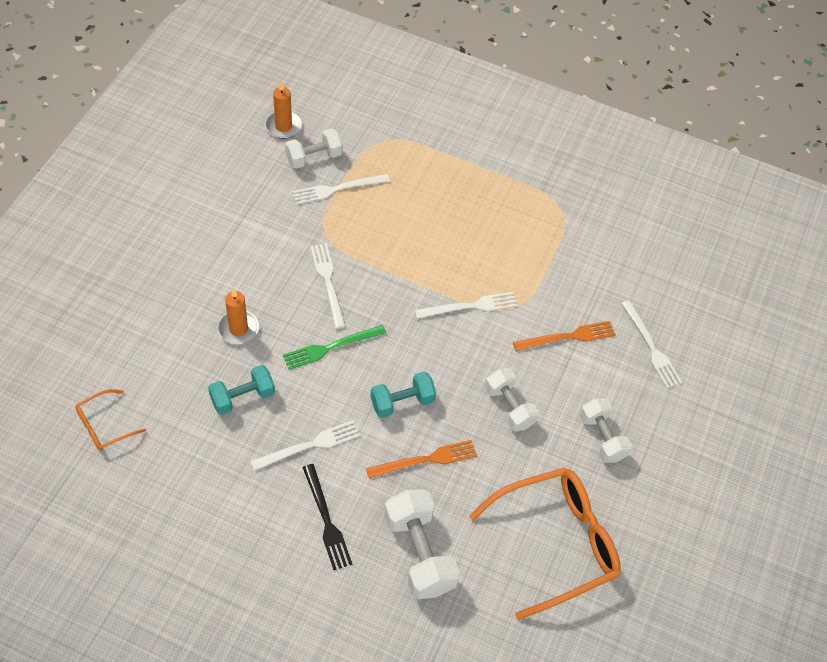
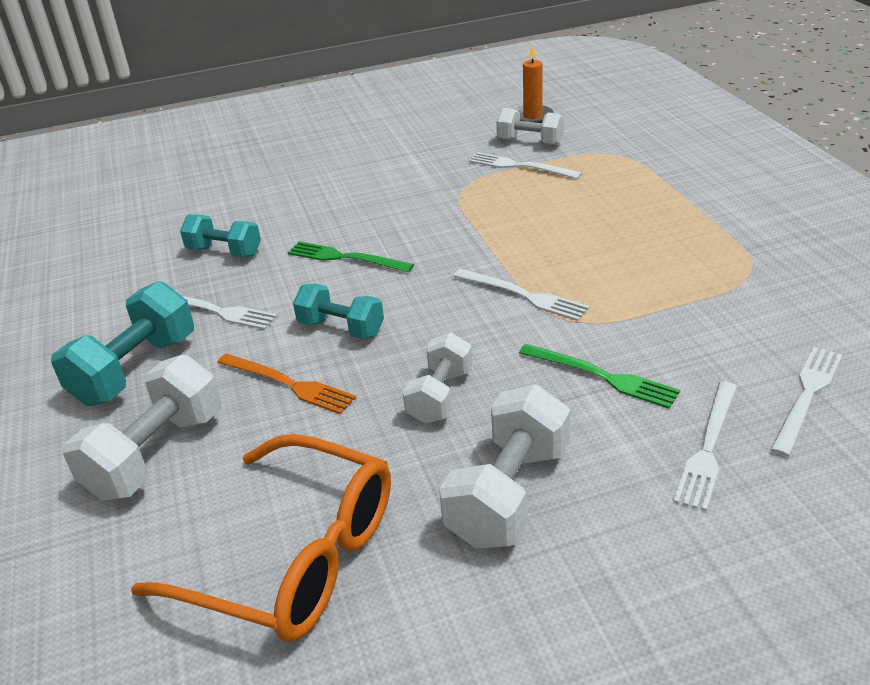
camera: 55 degrees right, 20 degrees down
(104, 426) = (113, 217): orange glasses -> none
(238, 329) = (295, 211): orange candle -> none
(326, 519) = (135, 370): black fork -> turquoise dumbbell
(328, 283) = (414, 217): white fork -> white fork (807, 397)
(567, 337) = (601, 376): orange fork -> green fork
(602, 437) = (508, 494): white dumbbell -> white dumbbell, size x1.53

